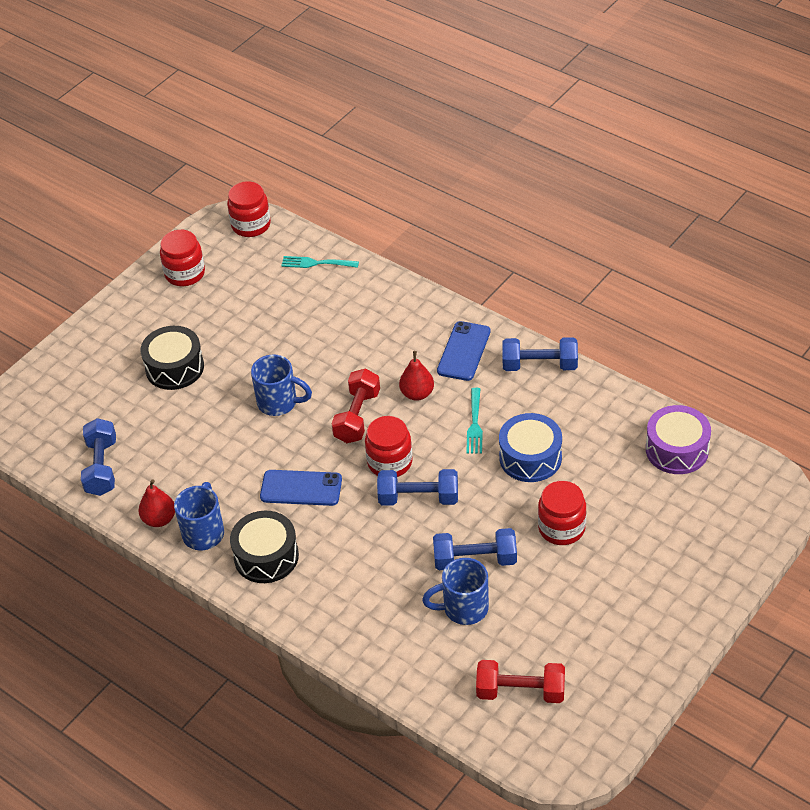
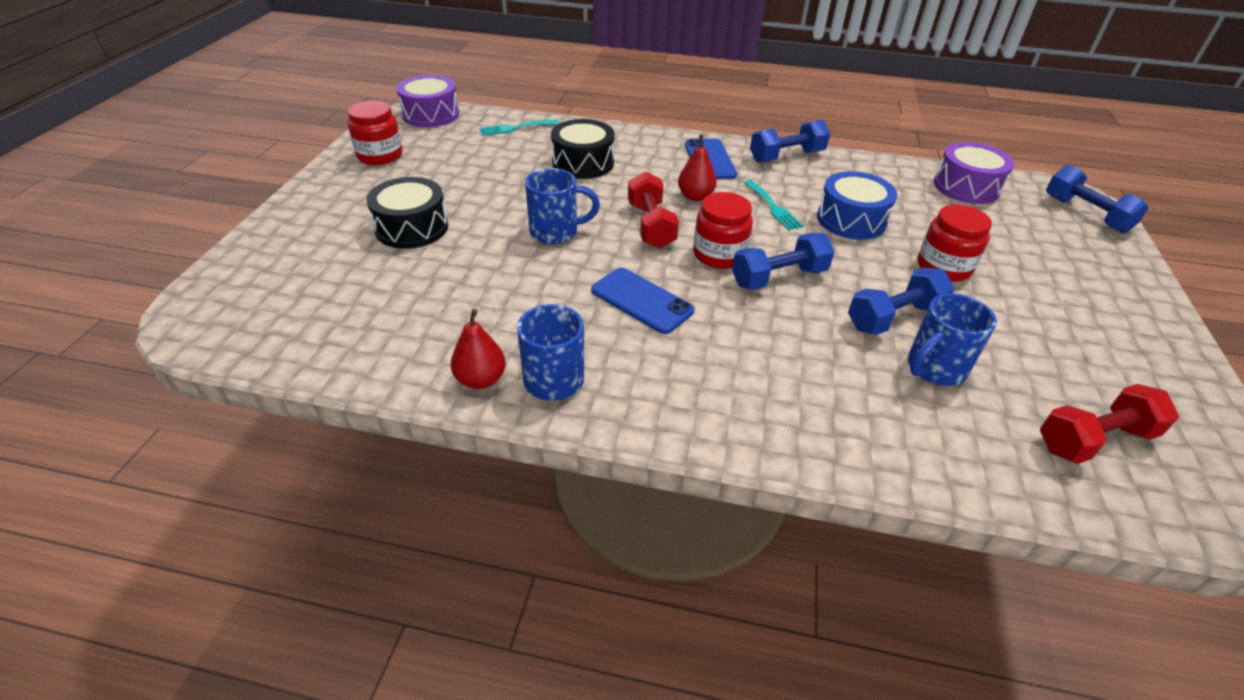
camera: 30 degrees left, 5 degrees down
(101, 467) = (365, 342): blue dumbbell -> blue dumbbell (1086, 214)
(251, 225) = (431, 114): red jar -> purple drum
(266, 556) = (655, 382): black drum -> black drum (583, 163)
(301, 488) = (641, 301): blue phone -> blue phone turned 60 degrees clockwise

